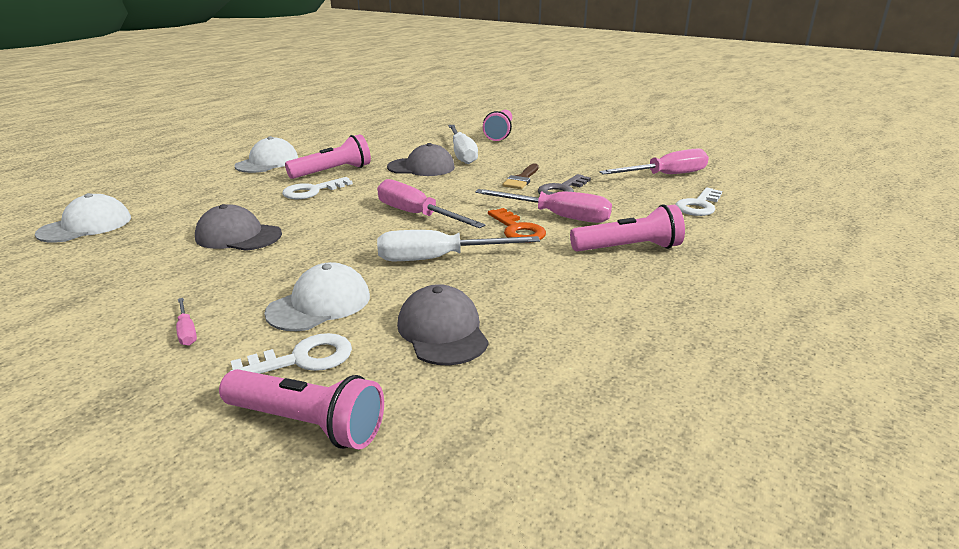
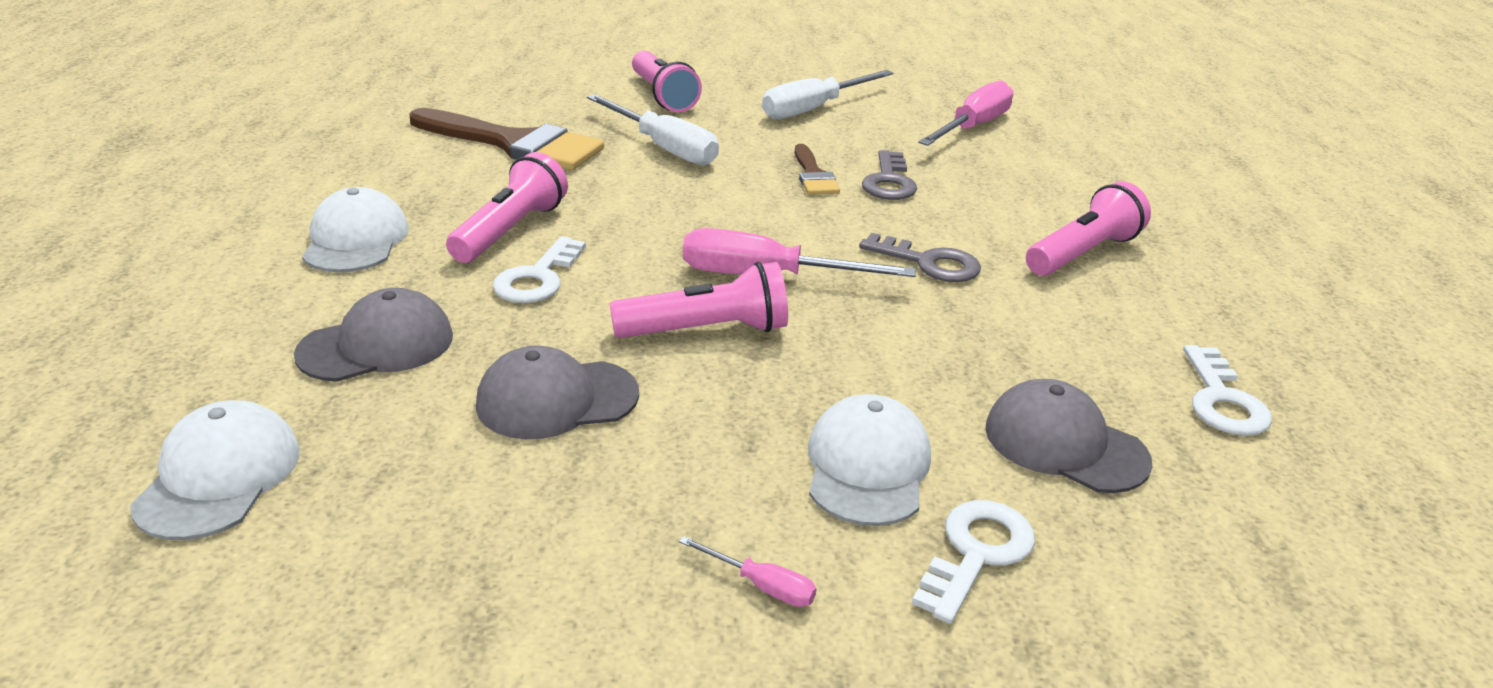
camera: 35 degrees left, 5 degrees up
(307, 424) = (1116, 632): pink flashlight -> pink flashlight (706, 330)
(394, 141) = (515, 144): none -> brown brush
(421, 167) = (641, 187): grey cap -> grey cap (377, 345)
(438, 258) = (903, 340): white screwdriver -> white screwdriver (813, 109)
(518, 230) = (929, 263): orange key -> grey key
(557, 216) = (944, 227): pink screwdriver -> none
(699, 205) = (1067, 167): white key -> white key (1222, 400)

